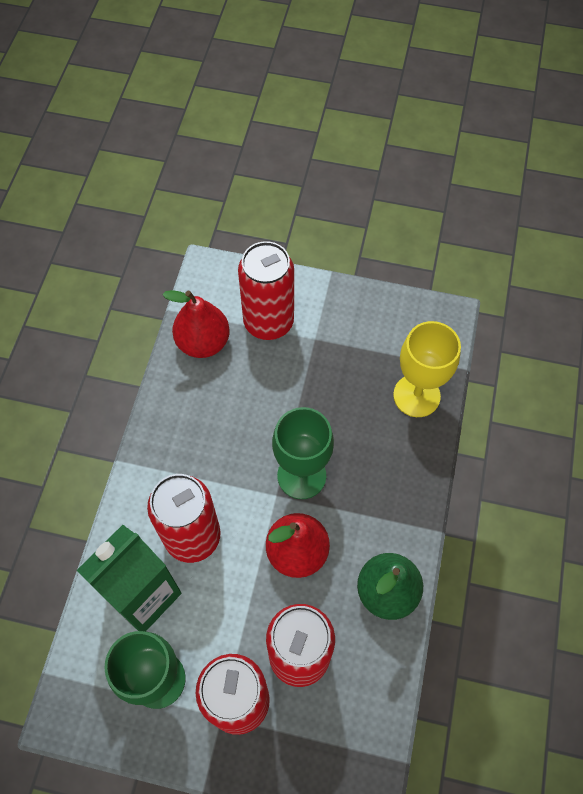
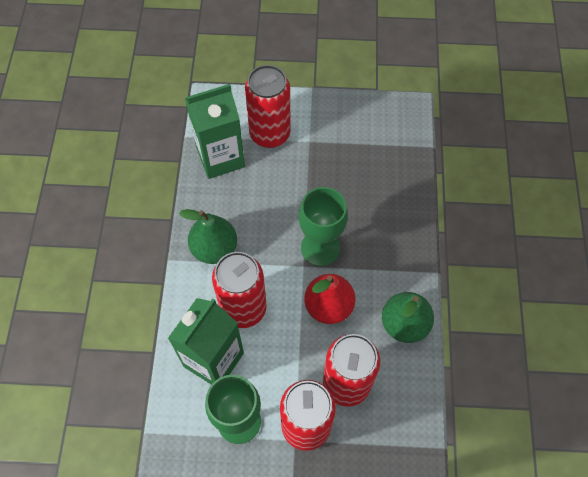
camera: 10 degrees left, 0 degrees up
(173, 455) = (214, 248): none -> green pear
(203, 342) = (220, 157): red pear -> green carton
(416, 395) = (398, 173): yellow goblet -> none

